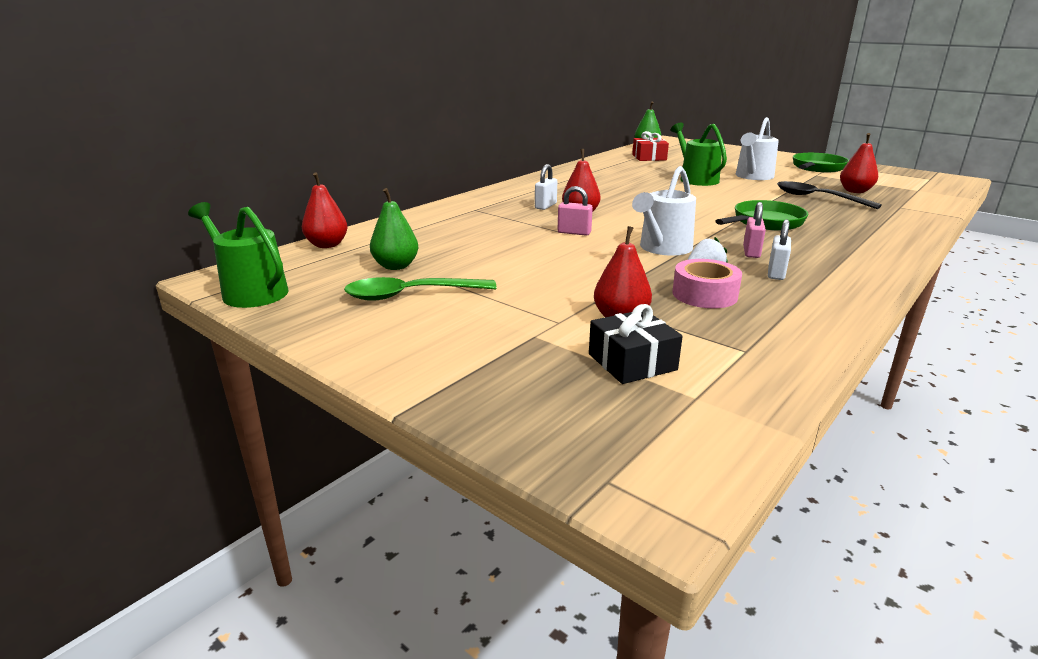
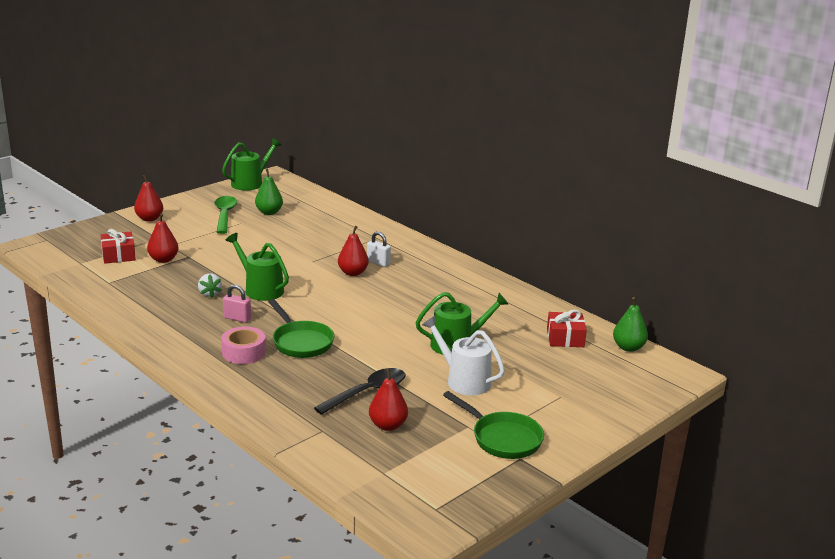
camera: 95 degrees right, 0 degrees up
(327, 245) = (314, 196): red pear -> red pear (149, 219)
(574, 232) = (307, 265): pink padlock -> none
(632, 362) = (118, 255): black gift -> red gift
(663, 248) = (261, 289): white watering can -> green watering can
(704, 294) = (178, 287): pink tape -> pink tape (244, 352)
(776, 273) = (195, 316): white padlock -> none

